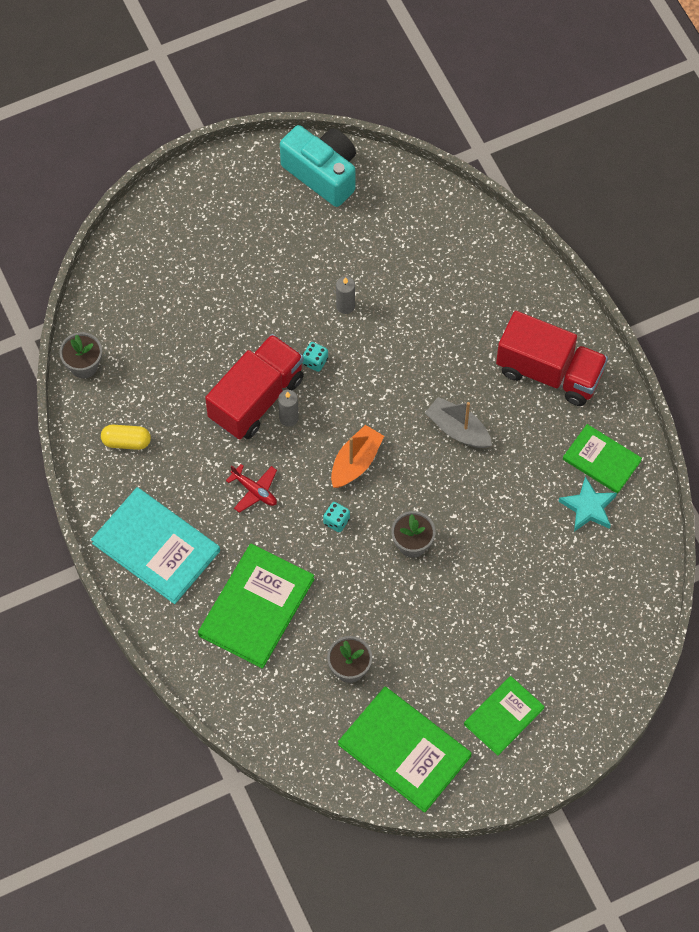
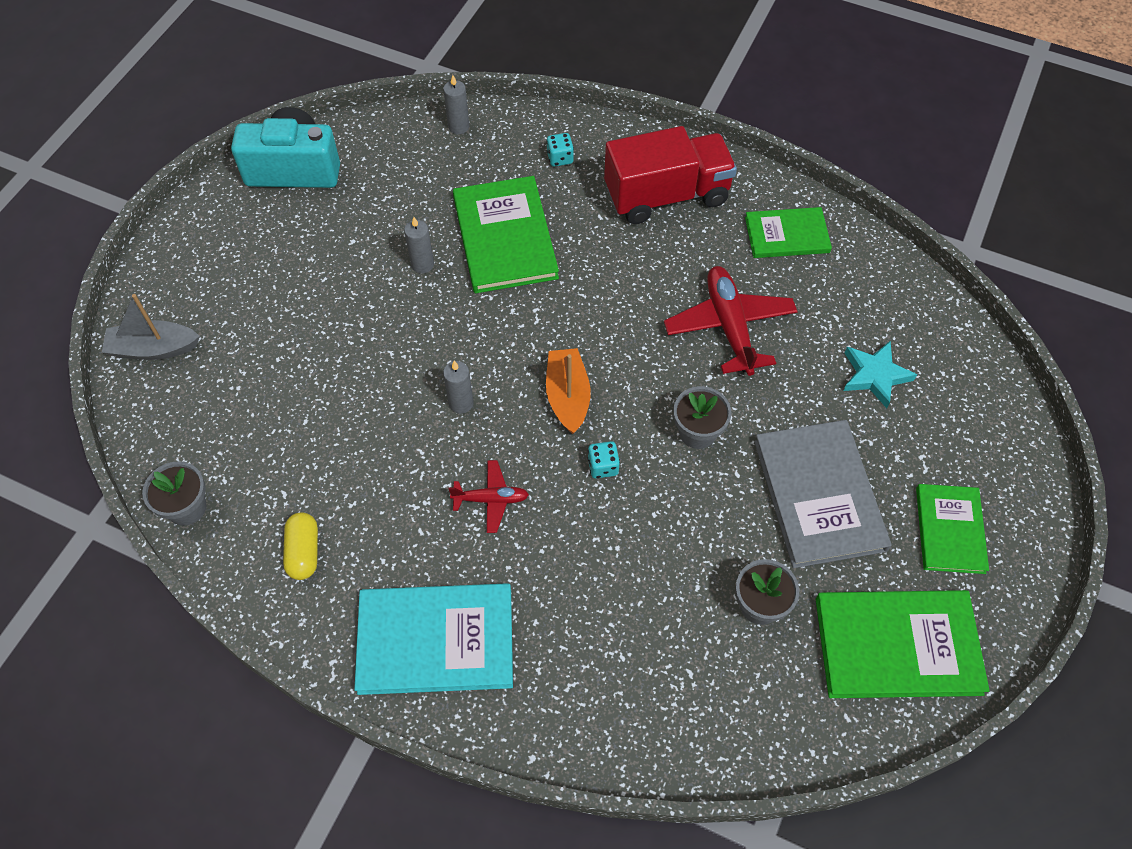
camera: 40 degrees left, 5 degrees down
(126, 441) = (303, 552): yellow capsule -> yellow capsule turned 60 degrees counterclockwise
(256, 398) = (410, 408): red truck -> none
(256, 607) = (604, 619): green book -> green book (505, 237)
(315, 361) = (439, 333): turquoise dice -> turquoise dice (560, 158)
(447, 636) = (819, 495): none -> grey book
(458, 217) = (458, 126): none -> grey candle
(458, 429) = (635, 298): grey boat -> grey boat (153, 349)
(499, 493) = (729, 326): none -> red plane
(588, 507) = (818, 282): turquoise star -> turquoise star (875, 375)

